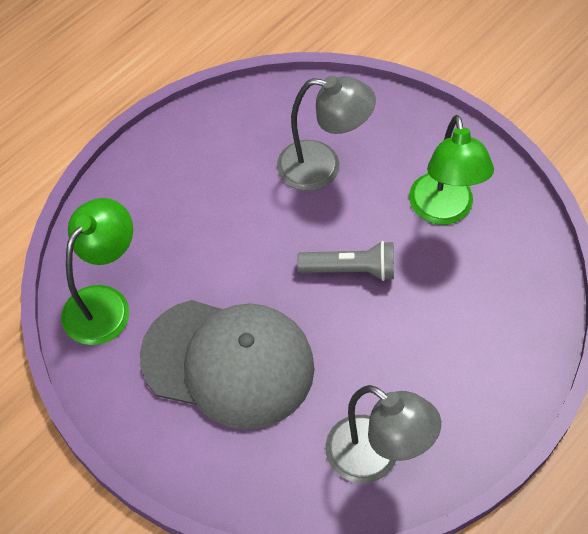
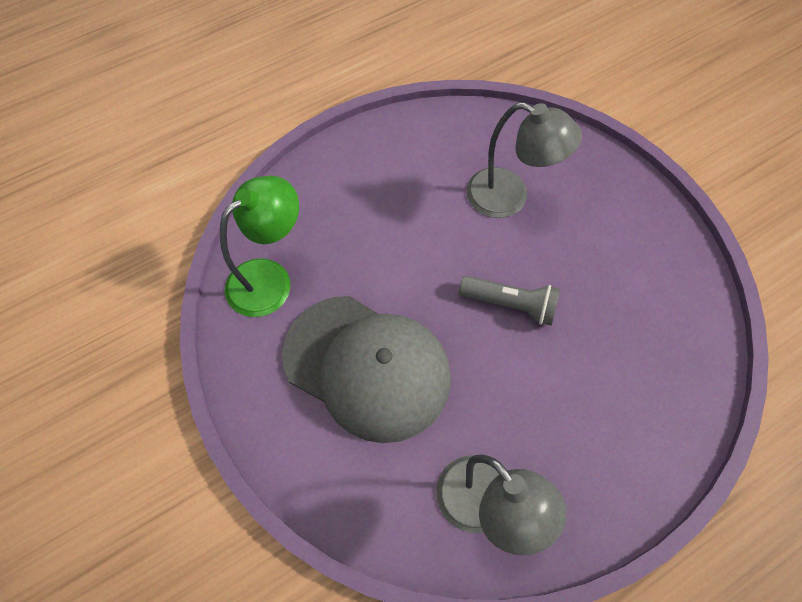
camera: 15 degrees right, 5 degrees up
(443, 211) = (617, 268): green lamp -> none

